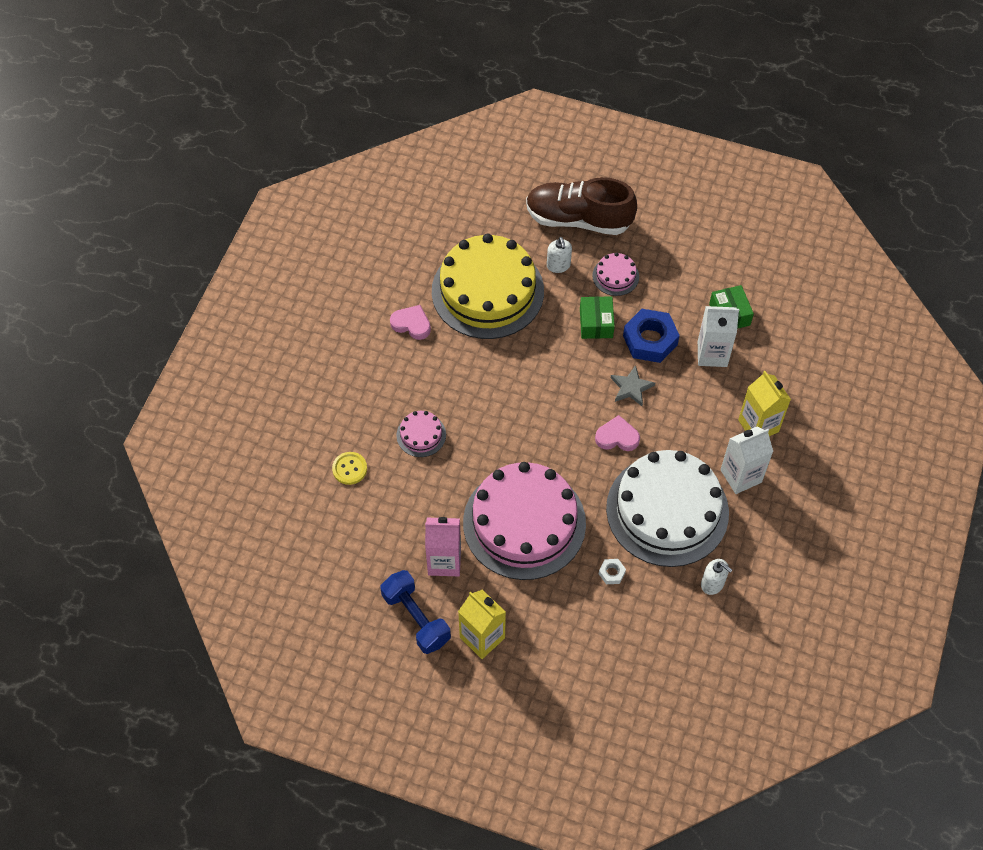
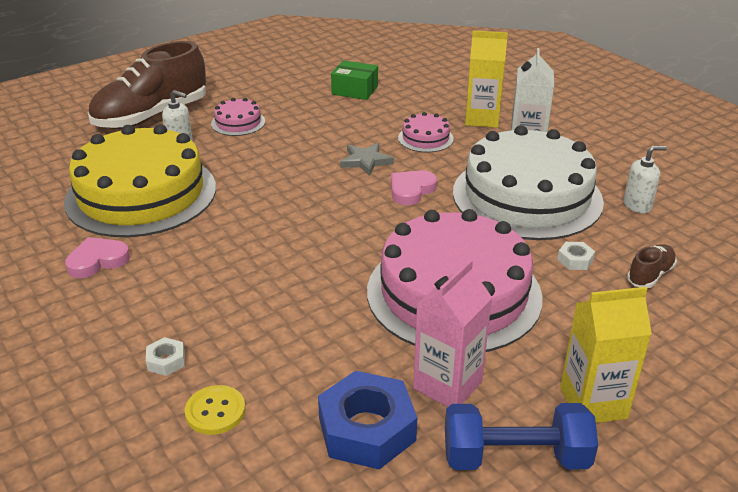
camera: 55 degrees left, 25 degrees down
(365, 421) = (166, 361): none -> white nut
(421, 435) = (247, 321): pink cake -> pink cake (425, 138)
(596, 323) = (271, 151): green box -> none
(628, 623) = (650, 275): none -> brown shoe
(650, 340) = (328, 133): blue nut -> blue nut (367, 429)
(712, 354) = (383, 111): white carton -> none

